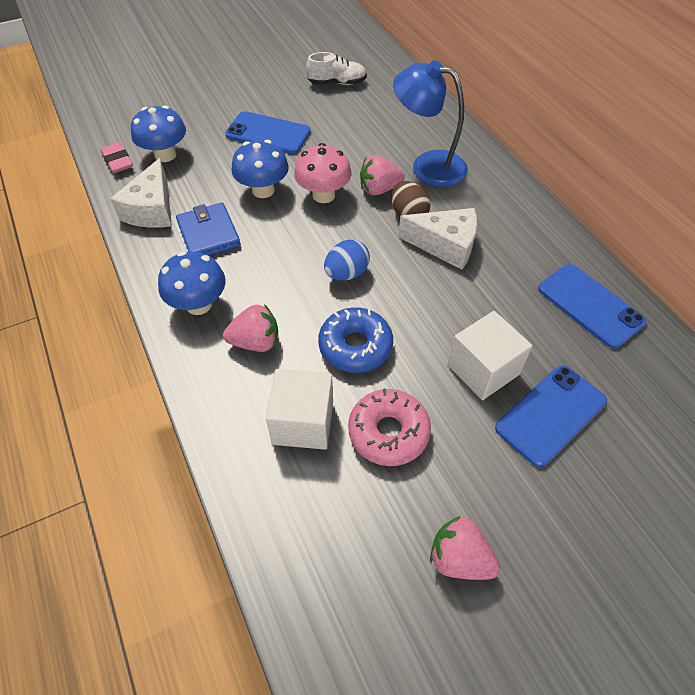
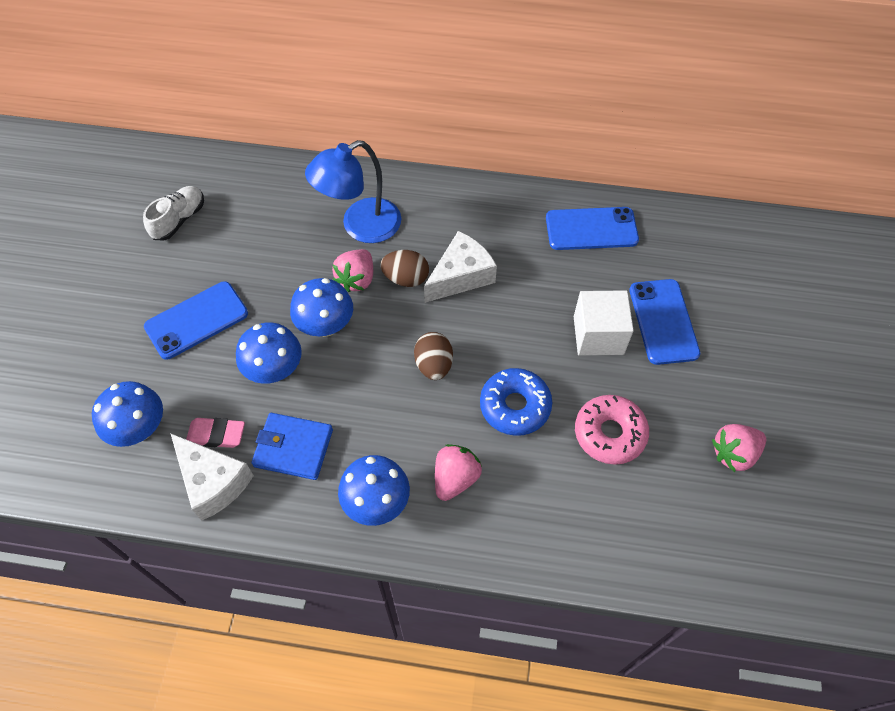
camera: 55 degrees left, 5 degrees up
(118, 161) = (105, 480): pink eraser -> pink eraser (216, 435)
(303, 422) = (561, 488): white cube -> none
(323, 195) = (325, 325): pink mushroom -> blue mushroom
(346, 273) = (434, 365): blue egg -> brown egg

